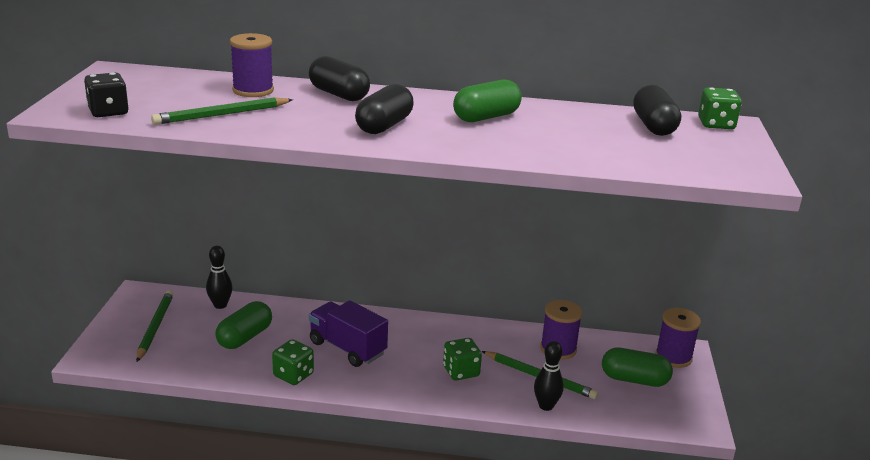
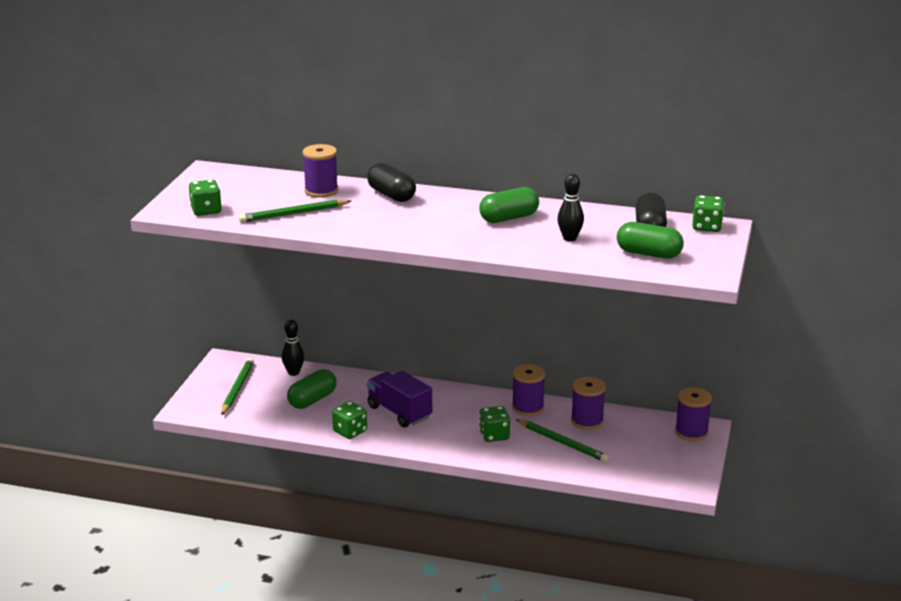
camera: 10 degrees right, 0 degrees up
(108, 112) = (206, 210): black dice -> green dice
(384, 126) = (421, 225): black capsule -> none
(489, 336) = (528, 408): none -> purple spool
(546, 406) = (560, 465): black bowling pin -> black bowling pin (569, 238)
(634, 380) = (647, 449): green capsule -> green capsule (648, 254)

